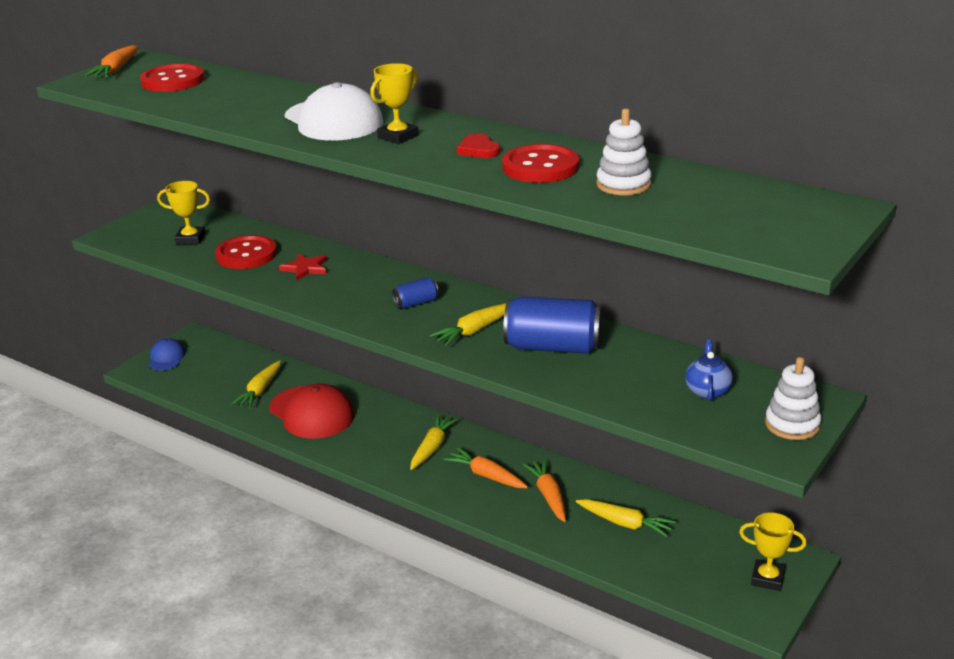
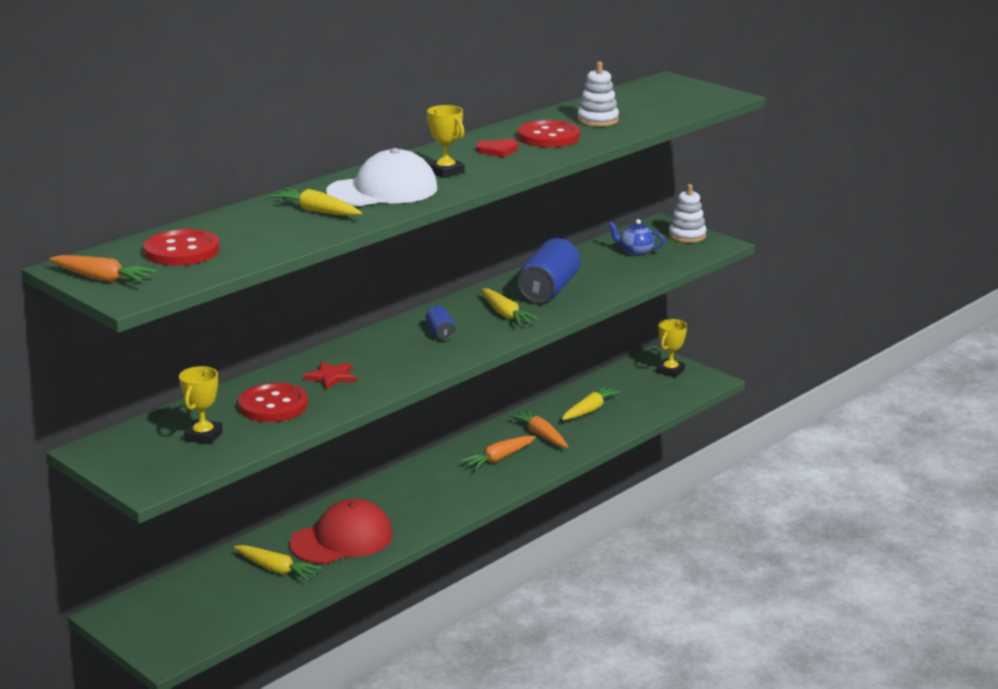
camera: 80 degrees left, 5 degrees down
(166, 358) = (152, 634): blue cap -> none
(432, 448) = (442, 479): yellow carrot -> yellow carrot (317, 211)
(548, 496) = (540, 435): orange carrot -> orange carrot turned 60 degrees clockwise

